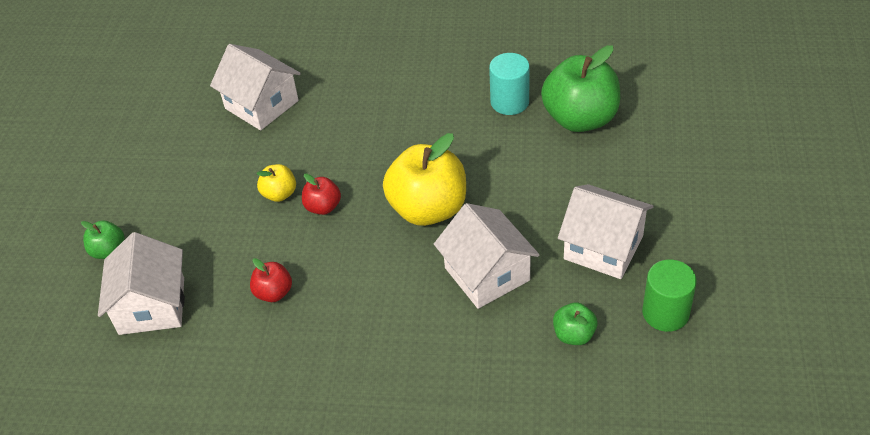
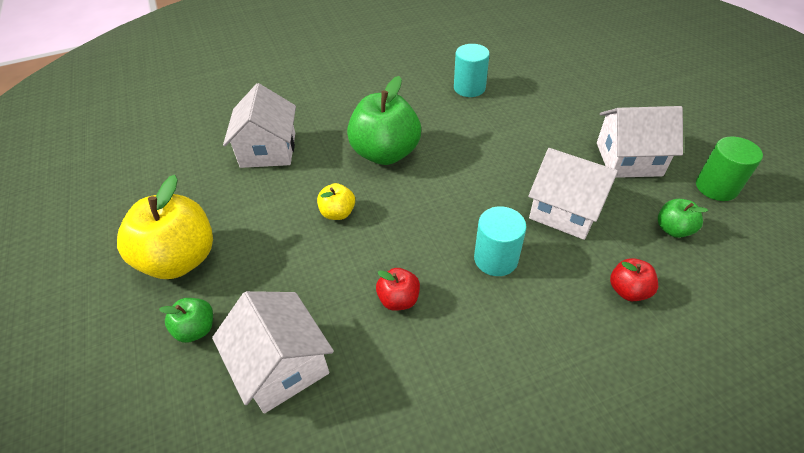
camera: 30 degrees left, 0 degrees up
(261, 104) = (268, 150): white house -> white house turned 75 degrees clockwise
(323, 207) = (386, 209): red apple -> red apple (628, 290)
(382, 292) = (495, 259): none -> turquoise cylinder
(428, 209) = (475, 179): yellow apple -> yellow apple (180, 259)
(580, 118) = (528, 83): green apple -> green apple (385, 153)

